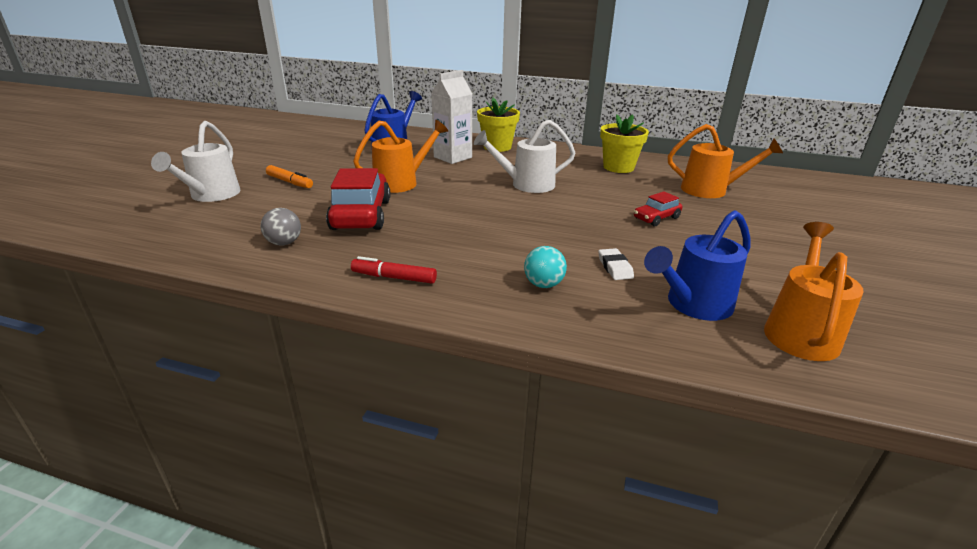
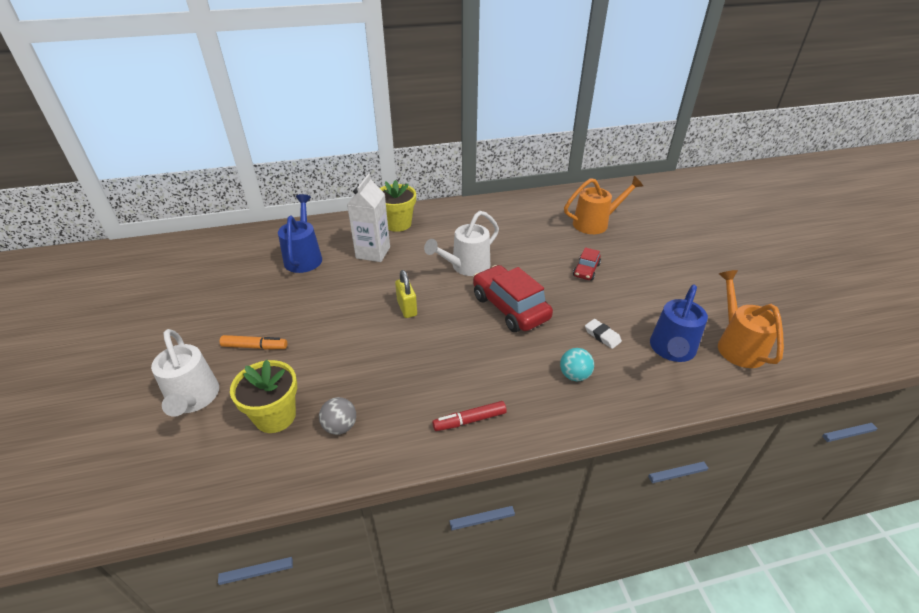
camera: 30 degrees left, 10 degrees up
(361, 215) = (369, 361): red car -> red car (510, 307)
(402, 182) = (362, 304): orange watering can -> none
(436, 194) = (407, 308): none -> yellow padlock
(618, 167) = (514, 218): yellow flower pot -> yellow flower pot (275, 416)

